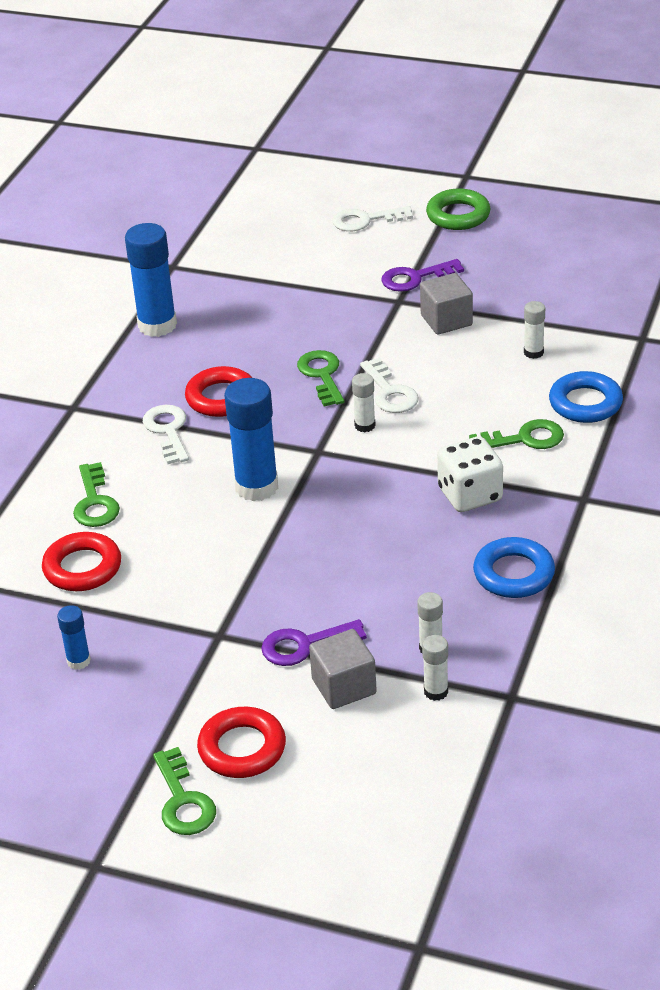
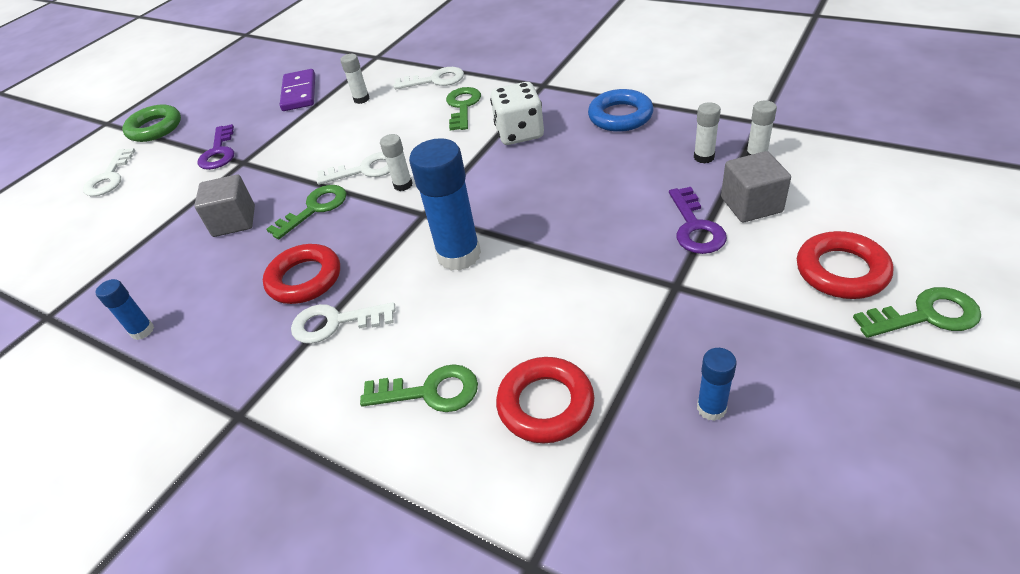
camera: 75 degrees left, 5 degrees up
(157, 325) = (142, 331): blue glue stick -> blue glue stick, size x0.50
(322, 375) = (315, 209): green key -> green key turned 135 degrees clockwise
(446, 320) = (290, 138): grey cube -> grey cube (234, 221)
(543, 299) = (299, 93): none -> purple domino
(585, 403) = (435, 80): blue ring -> white key

